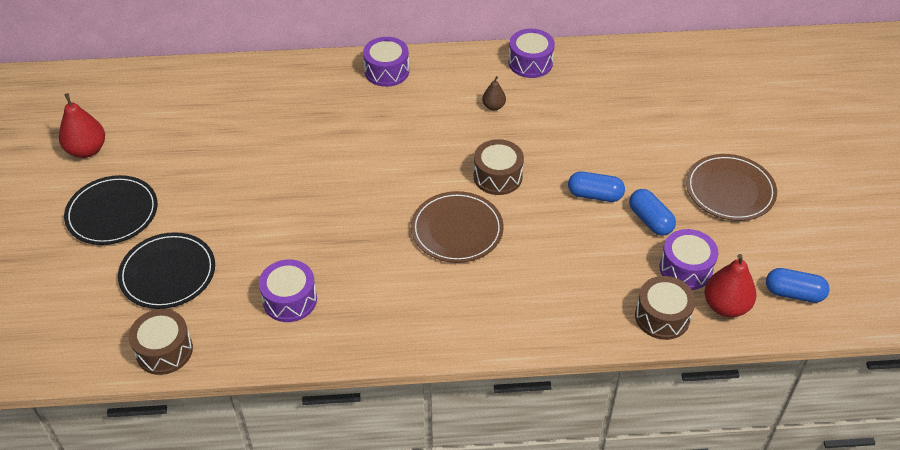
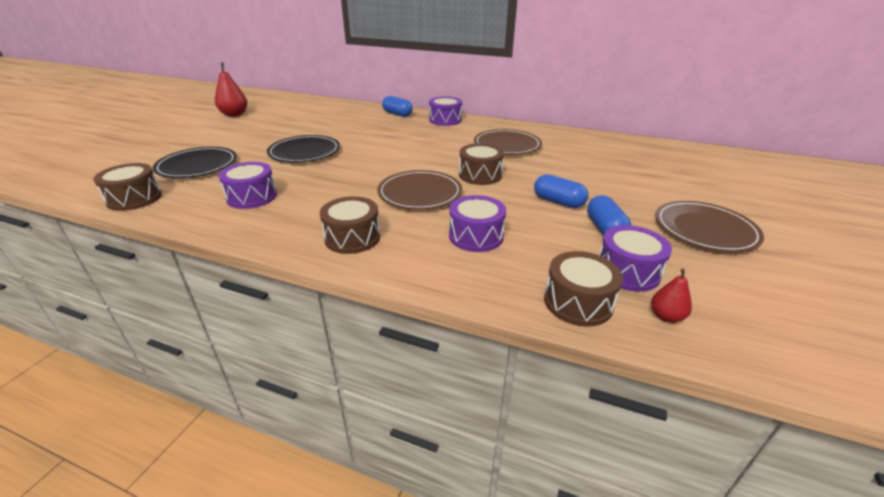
camera: 25 degrees right, 15 degrees down
(112, 213) = (209, 137): black plate -> black plate (304, 152)
(441, 317) = (352, 237): none -> brown drum
(493, 106) = (507, 145): brown pear -> brown plate
(530, 63) = (551, 133): purple drum -> purple drum (476, 236)
(725, 306) = (666, 316): red pear -> red pear, size x0.56
(793, 293) = (770, 332): blue capsule -> blue capsule (397, 114)

